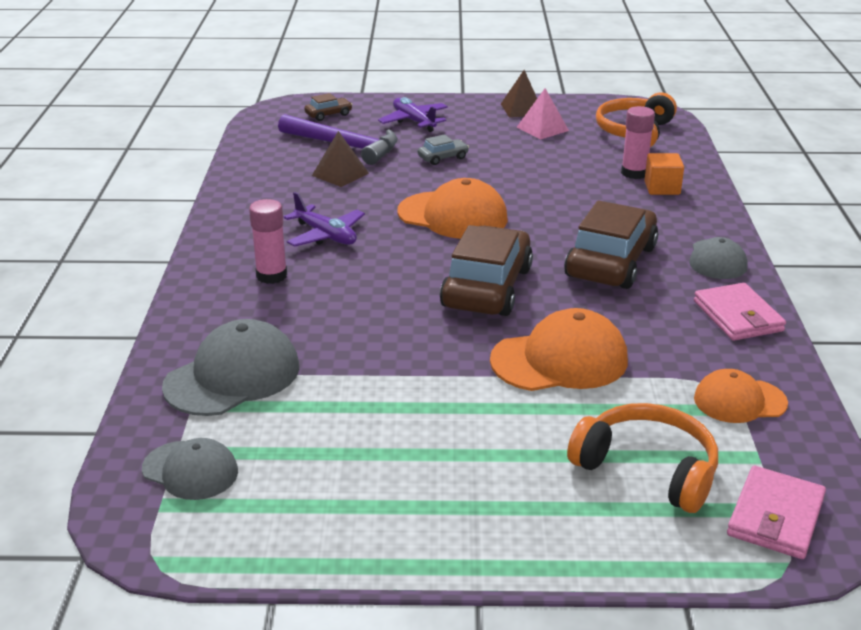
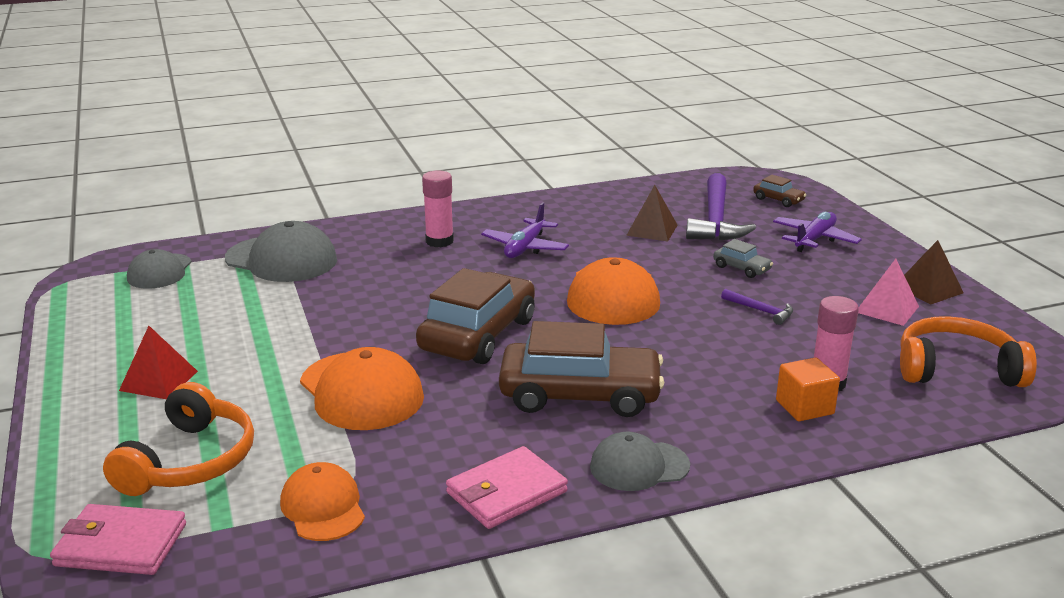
camera: 70 degrees right, 5 degrees down
(479, 482) = (159, 380): none -> red pyramid
(487, 287) = (478, 335): brown car -> brown car turned 60 degrees counterclockwise
(518, 168) = (761, 311): none -> purple hammer

